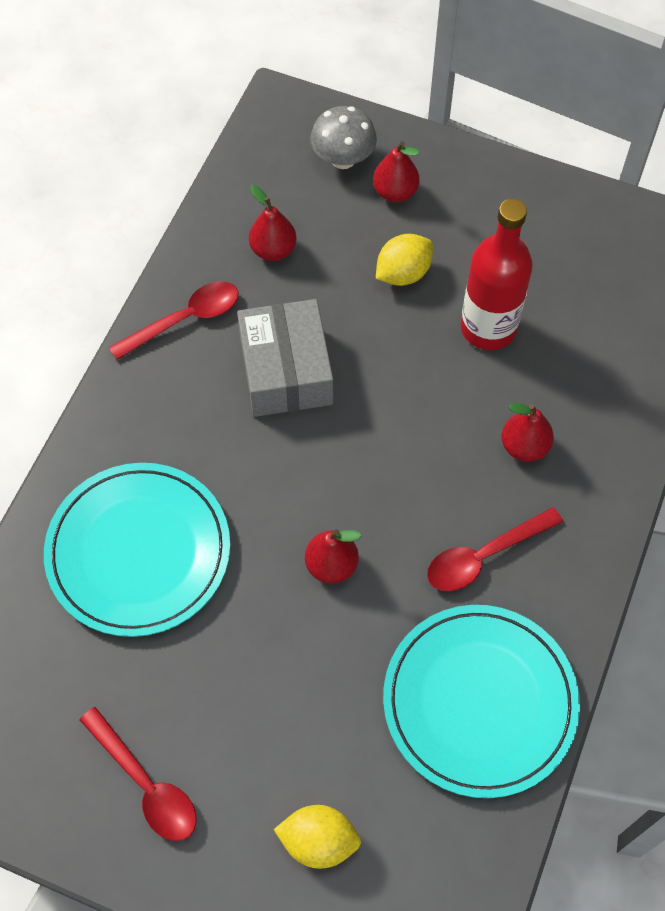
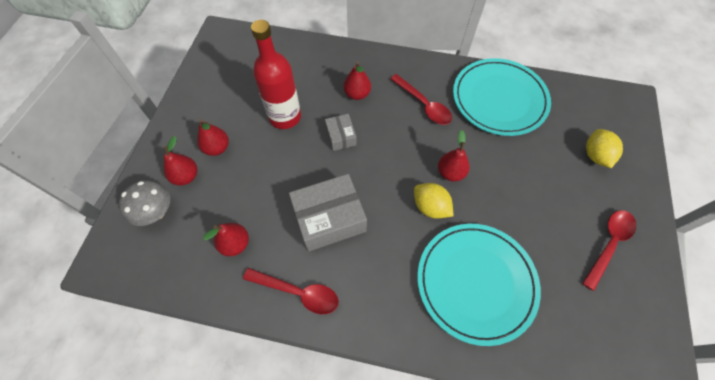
camera: 100 degrees left, 0 degrees up
(185, 319) = (298, 292): red spoon -> red spoon turned 150 degrees clockwise
(403, 273) = (250, 164): yellow lemon -> yellow lemon (430, 207)
(434, 407) = (341, 136): none -> grey box
(440, 231) = (217, 148): none -> red pear

